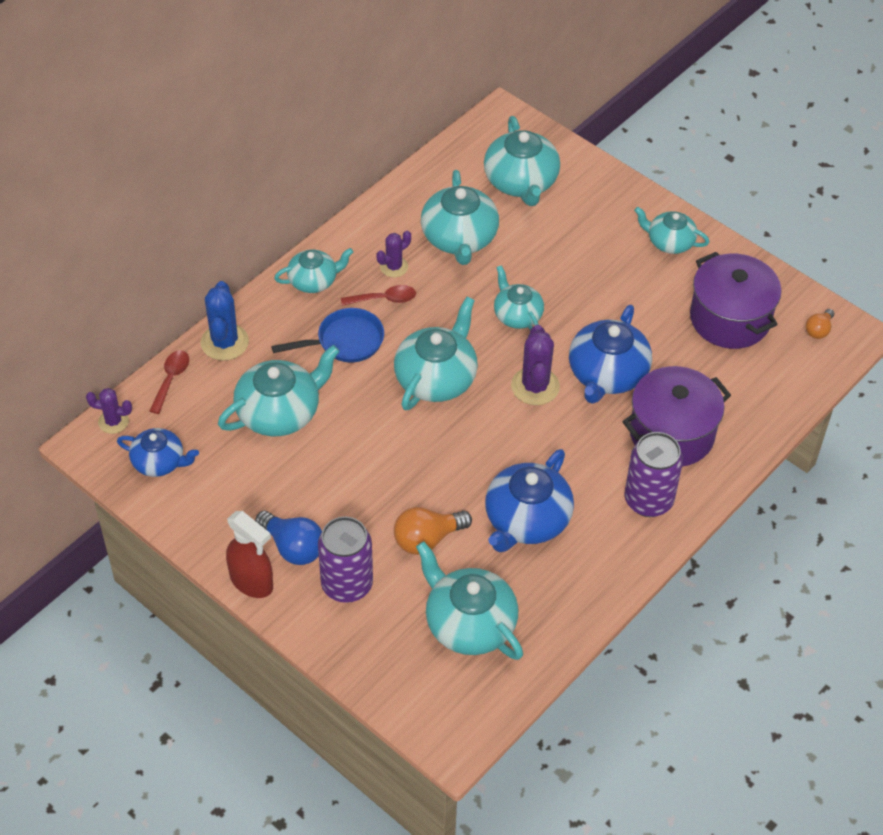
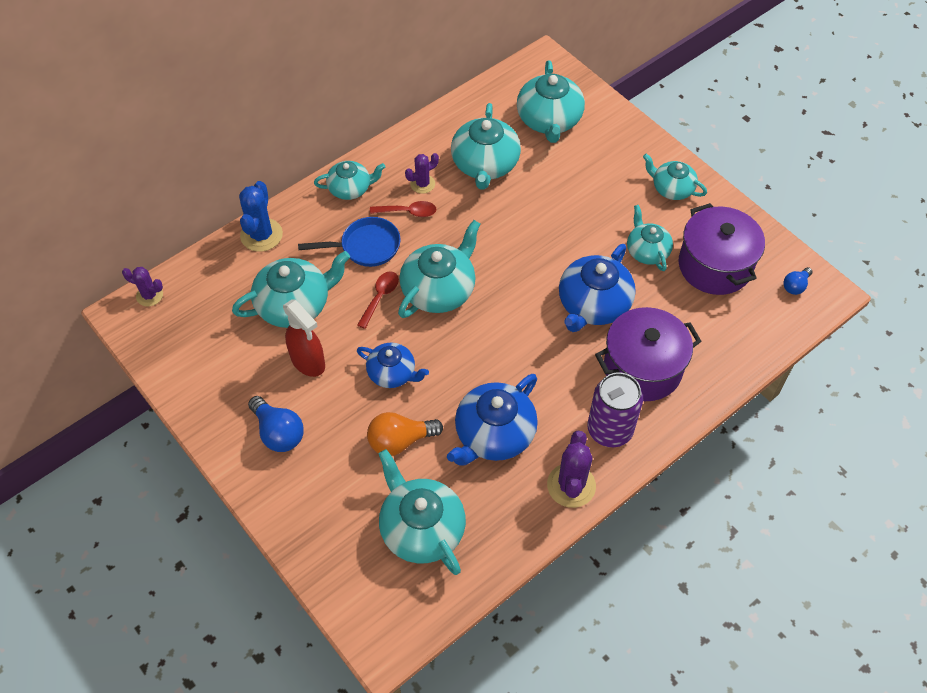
camera: 10 degrees right, 5 degrees up
(159, 462) = (180, 337): blue teapot -> blue teapot (392, 373)
(171, 379) = (208, 263): red spoon -> red spoon (380, 297)
(252, 582) = (234, 461): red spray bottle -> red spray bottle (308, 362)
(347, 585) = (318, 475): purple can -> none
(517, 315) = (522, 240): turquoise teapot -> turquoise teapot (647, 251)
(535, 386) = (526, 308): purple cactus -> purple cactus (571, 485)
(818, 330) = (795, 286): orange light bulb -> blue light bulb

